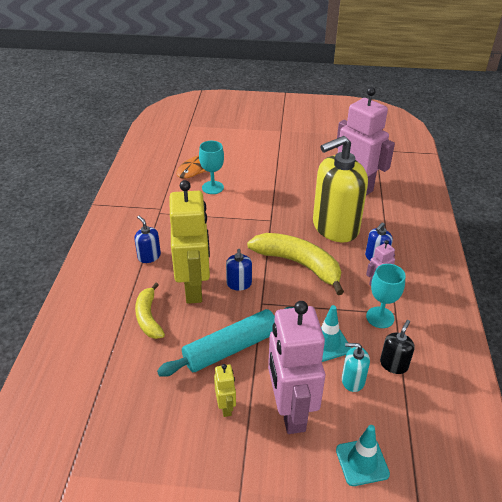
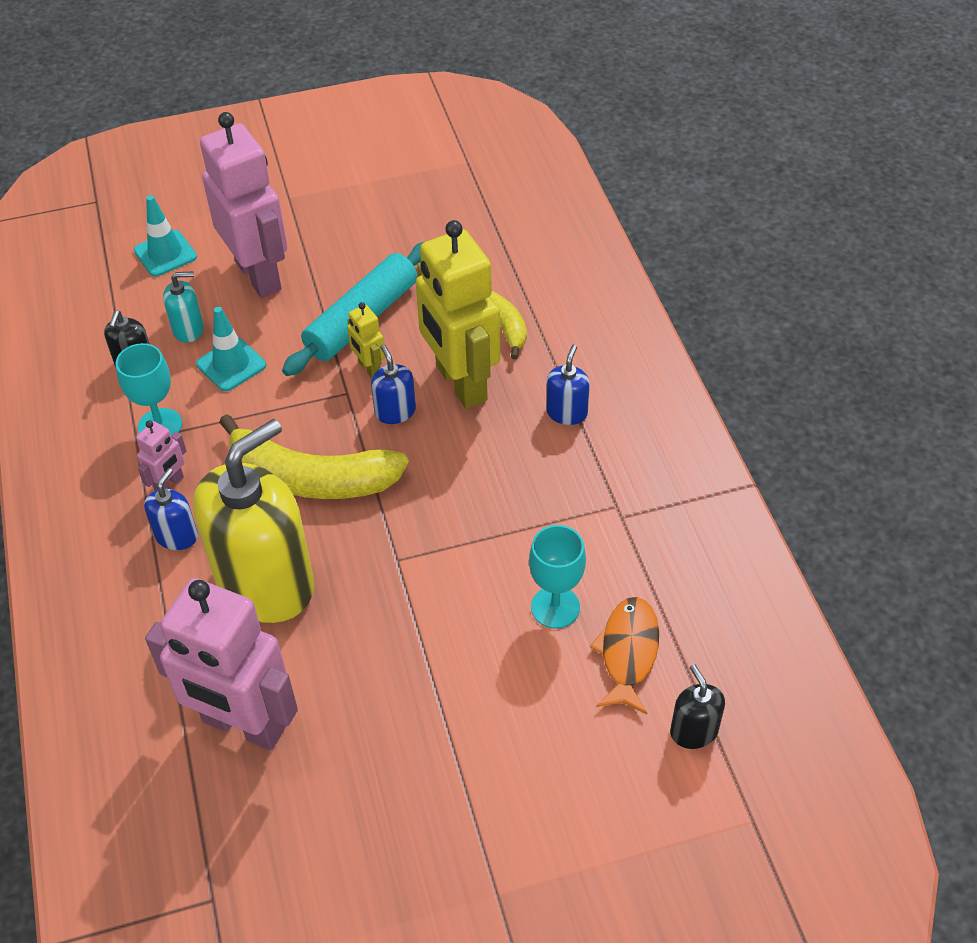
camera: 160 degrees right, 10 degrees up
(149, 256) = (567, 412): blue soap dispenser -> blue soap dispenser turned 105 degrees counterclockwise
(189, 146) = (694, 731): none -> black soap dispenser
(226, 407) = (337, 257): yellow robot -> yellow robot (369, 368)

